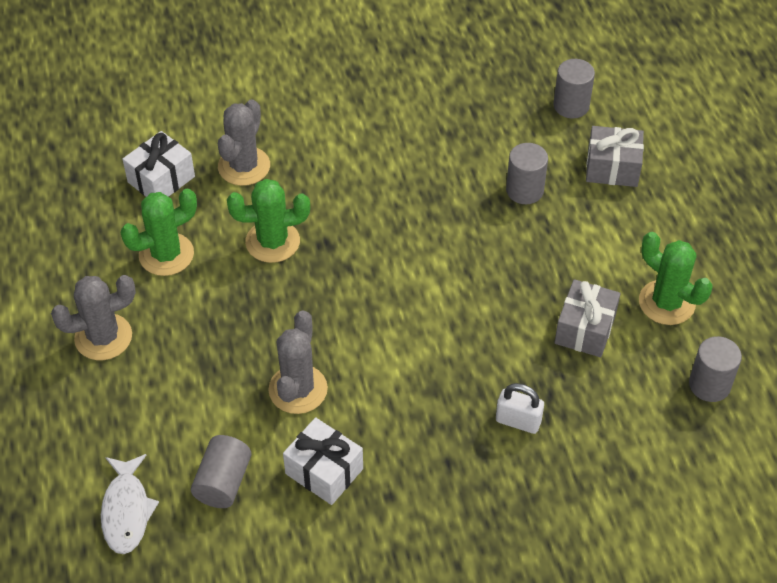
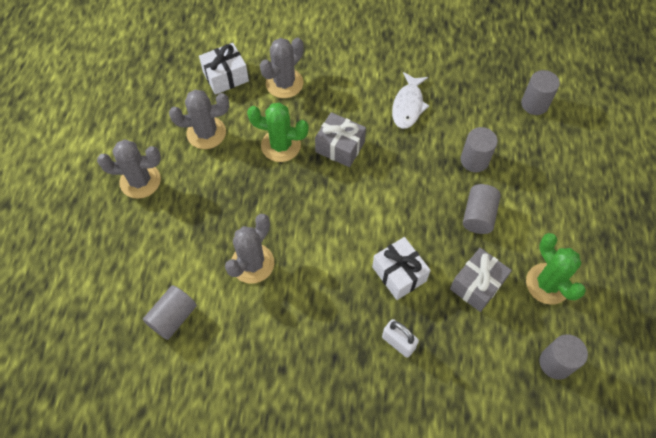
camera: 20 degrees right, 10 degrees up
(126, 510) = (101, 316): white fish -> white fish (408, 105)
(166, 254) = (206, 133): green cactus -> grey cactus
(324, 471) = (245, 333): white gift -> white gift (399, 274)
(555, 252) = (478, 216): none -> grey cylinder
(612, 168) = (547, 162): grey gift -> grey gift (340, 147)

